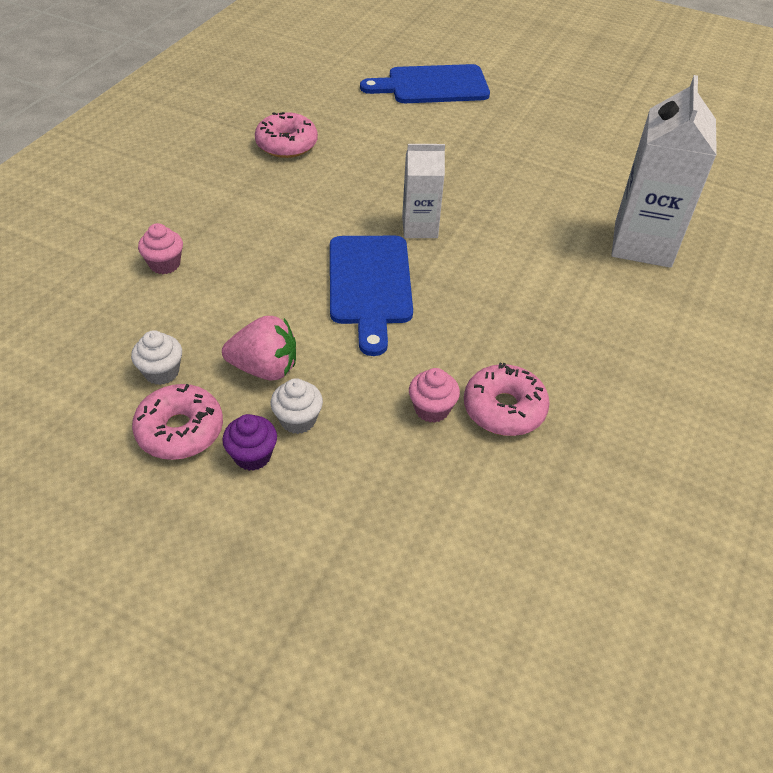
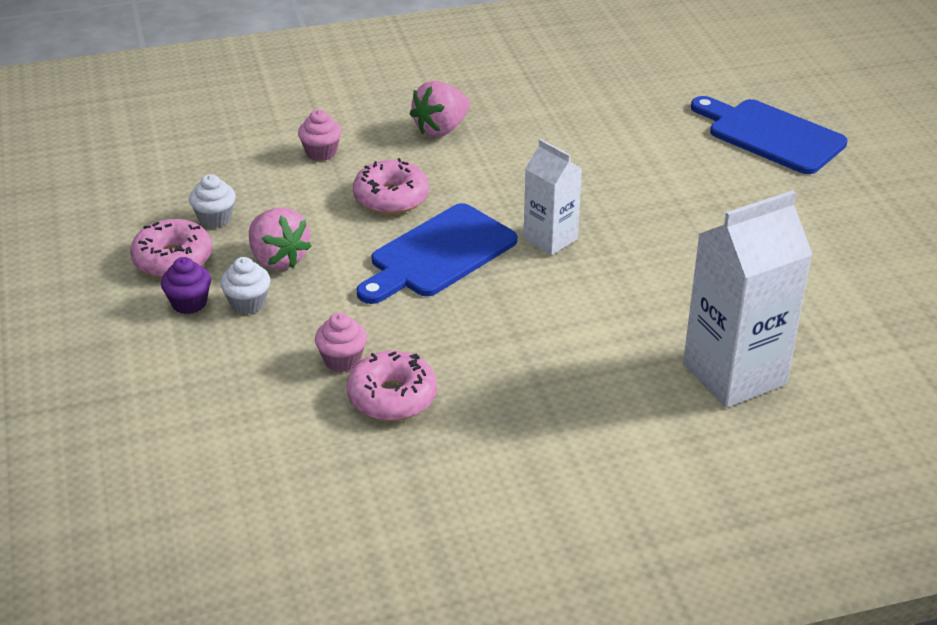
camera: 50 degrees right, 10 degrees down
(228, 194) = (441, 129): none -> pink strawberry
(286, 144) = (548, 116): pink donut -> pink donut (391, 198)

